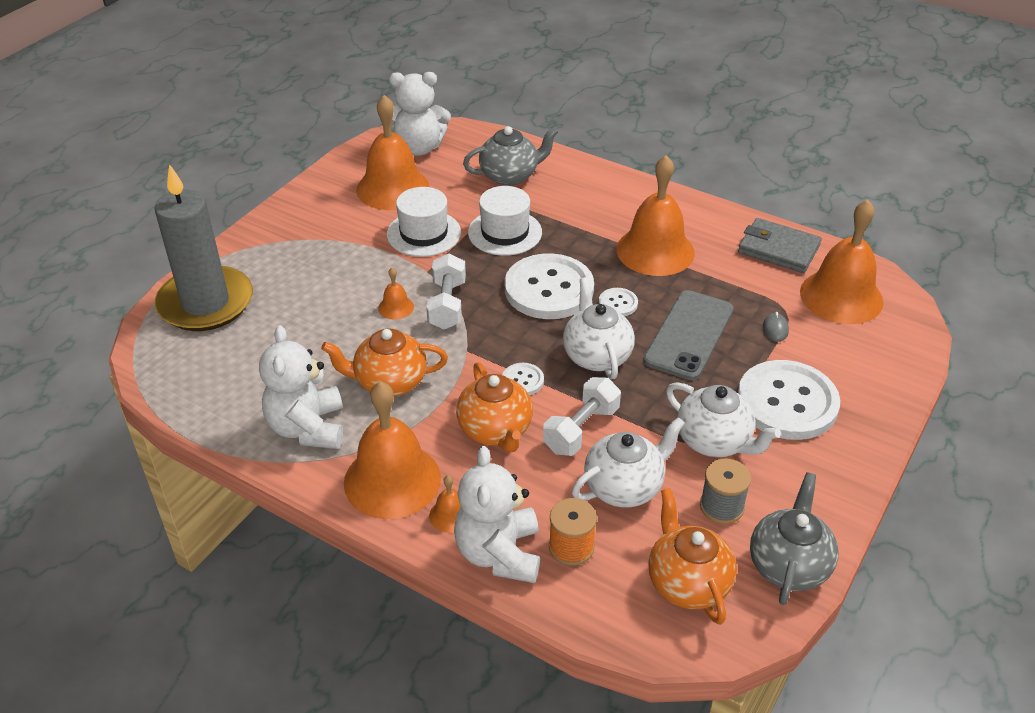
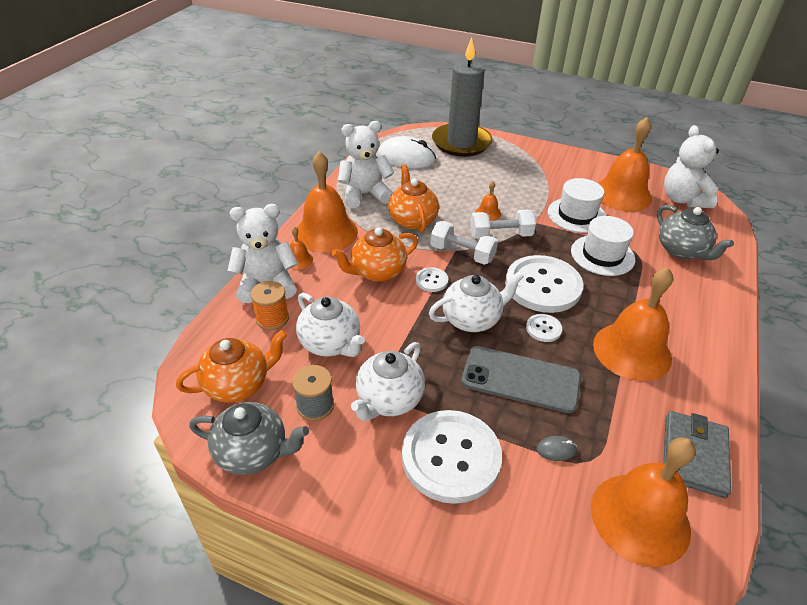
camera: 80 degrees right, 0 degrees up
(220, 369) = (406, 157): none -> white mouse
(581, 429) = (387, 316): white dumbbell -> white dumbbell (462, 253)

